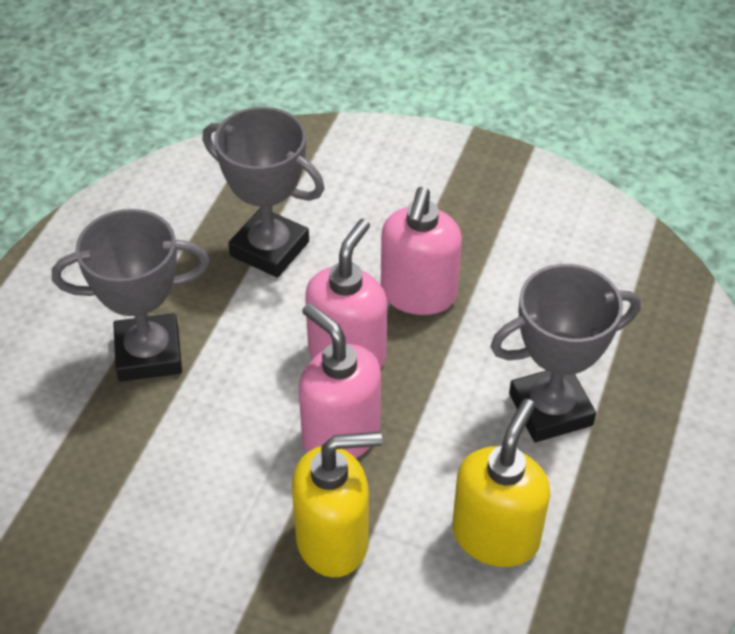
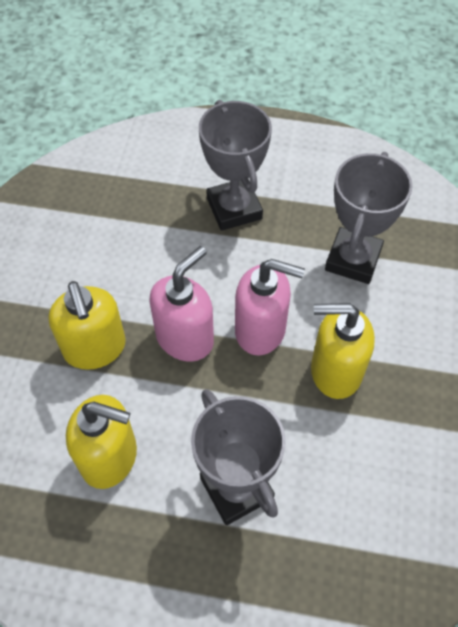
camera: 80 degrees right, 10 degrees up
(418, 294) = (335, 371): pink soap dispenser -> yellow soap dispenser

